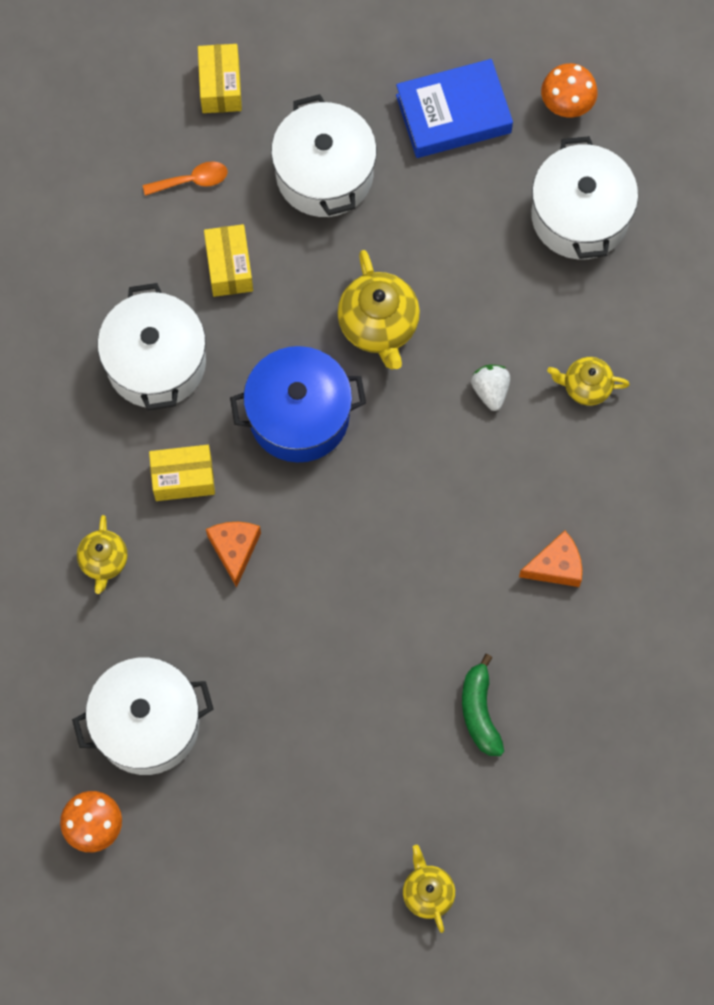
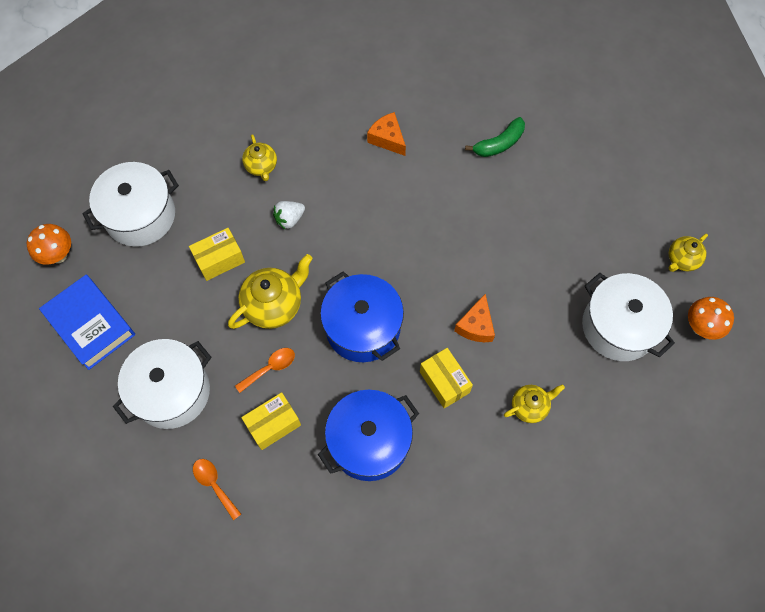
camera: 115 degrees left, 5 degrees down
(156, 362) = (369, 442): white pot -> blue pot
(220, 86) = (126, 501): yellow box -> yellow box (219, 260)
(234, 549) = (476, 326): orange cheese -> orange cheese turned 45 degrees counterclockwise
(299, 290) = (270, 368): none -> orange spoon
(427, 892) = (619, 128): yellow teapot -> yellow teapot (681, 260)

